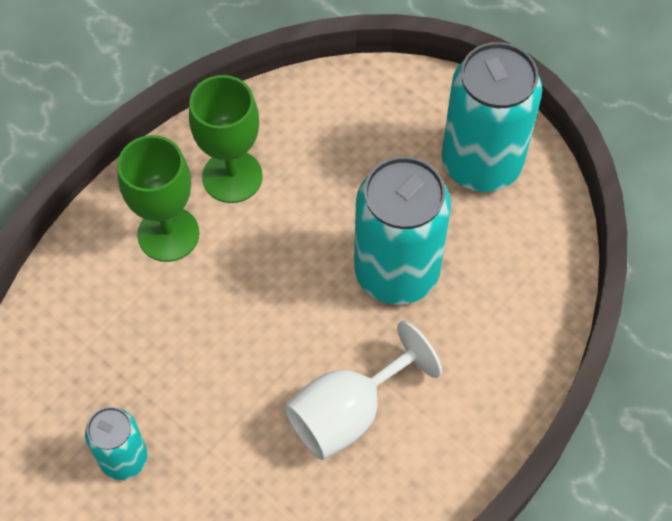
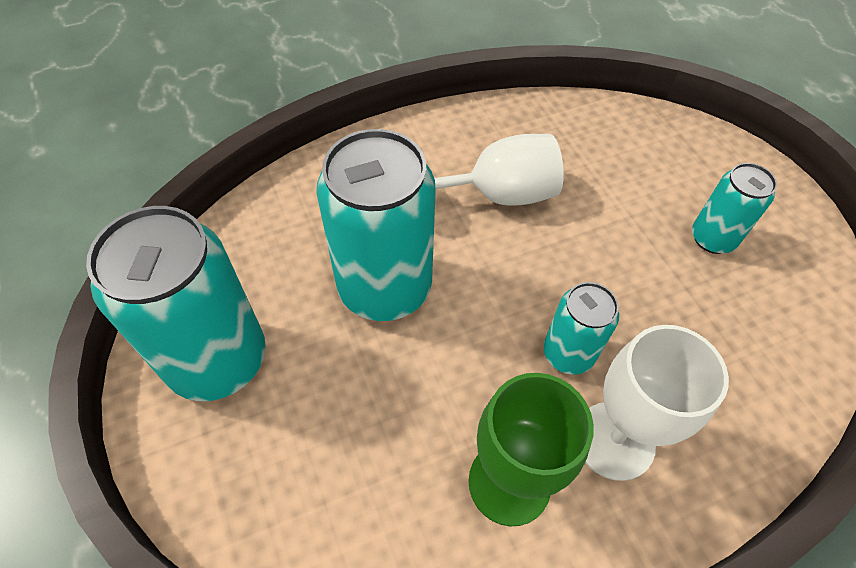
camera: 155 degrees left, 5 degrees down
(168, 234) = (614, 440): green goblet -> white goblet
(223, 283) = (568, 353): none -> turquoise can

